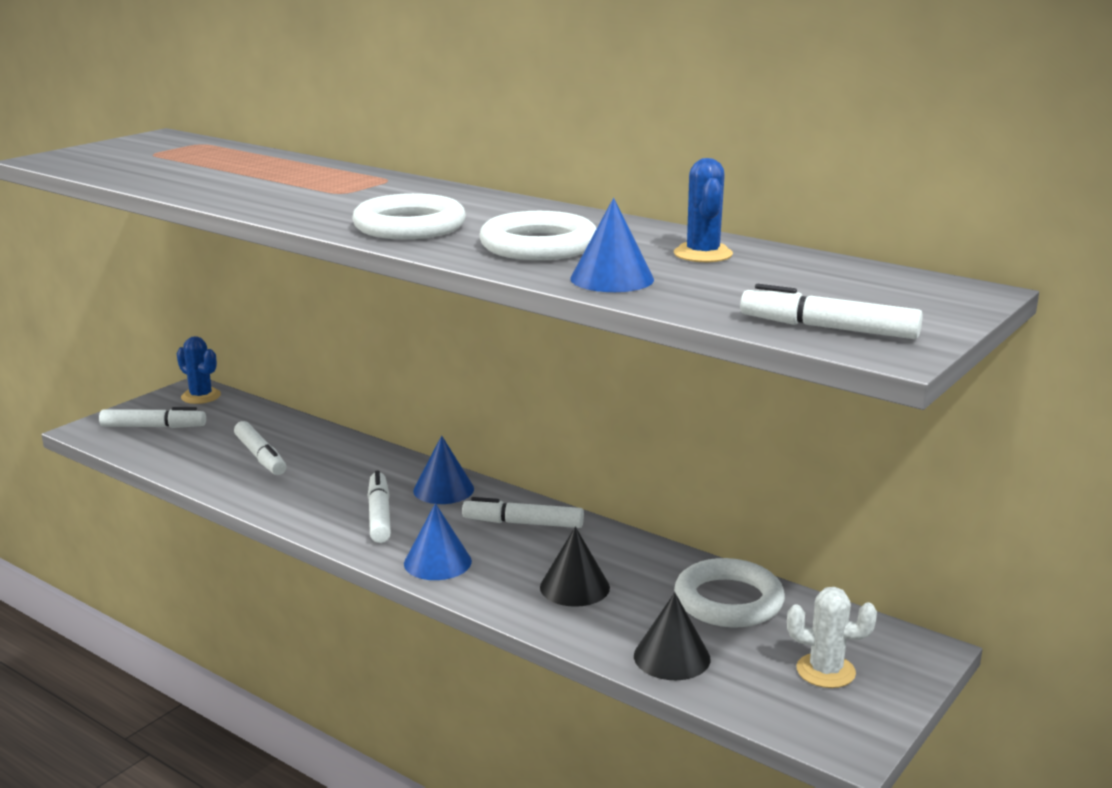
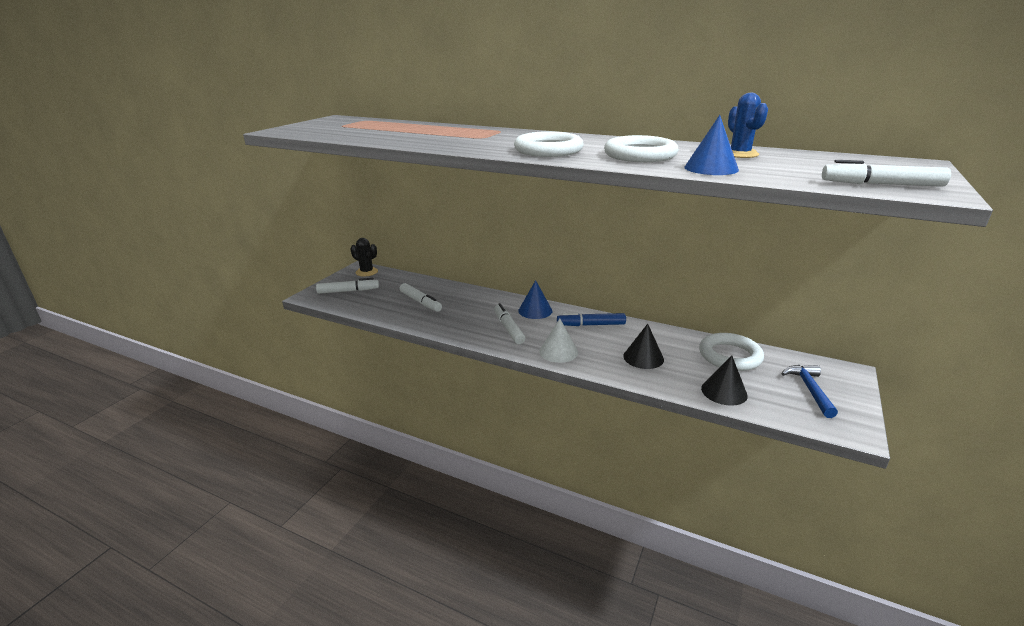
camera: 10 degrees left, 5 degrees up
(201, 396) = (366, 272): blue cactus -> black cactus
(437, 562) = (558, 351): blue cone -> white cone
(523, 523) = (591, 325): white marker -> blue marker
(825, 671) = (809, 389): white cactus -> blue hammer

